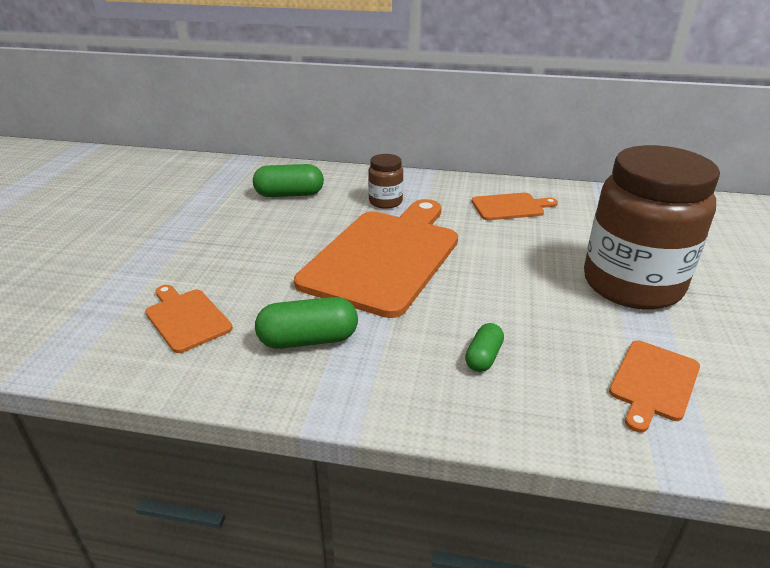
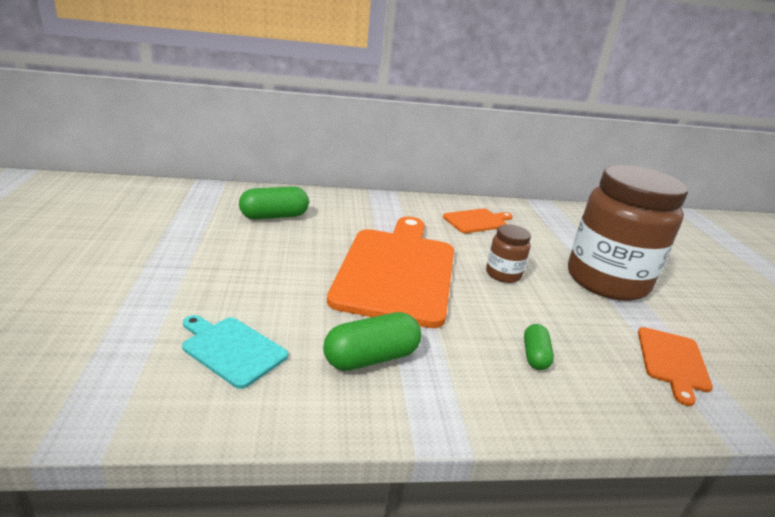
camera: 20 degrees left, 5 degrees down
(186, 318) = (231, 349): orange cutting board -> turquoise cutting board
(385, 202) = (369, 220): brown jar -> brown jar (503, 274)

